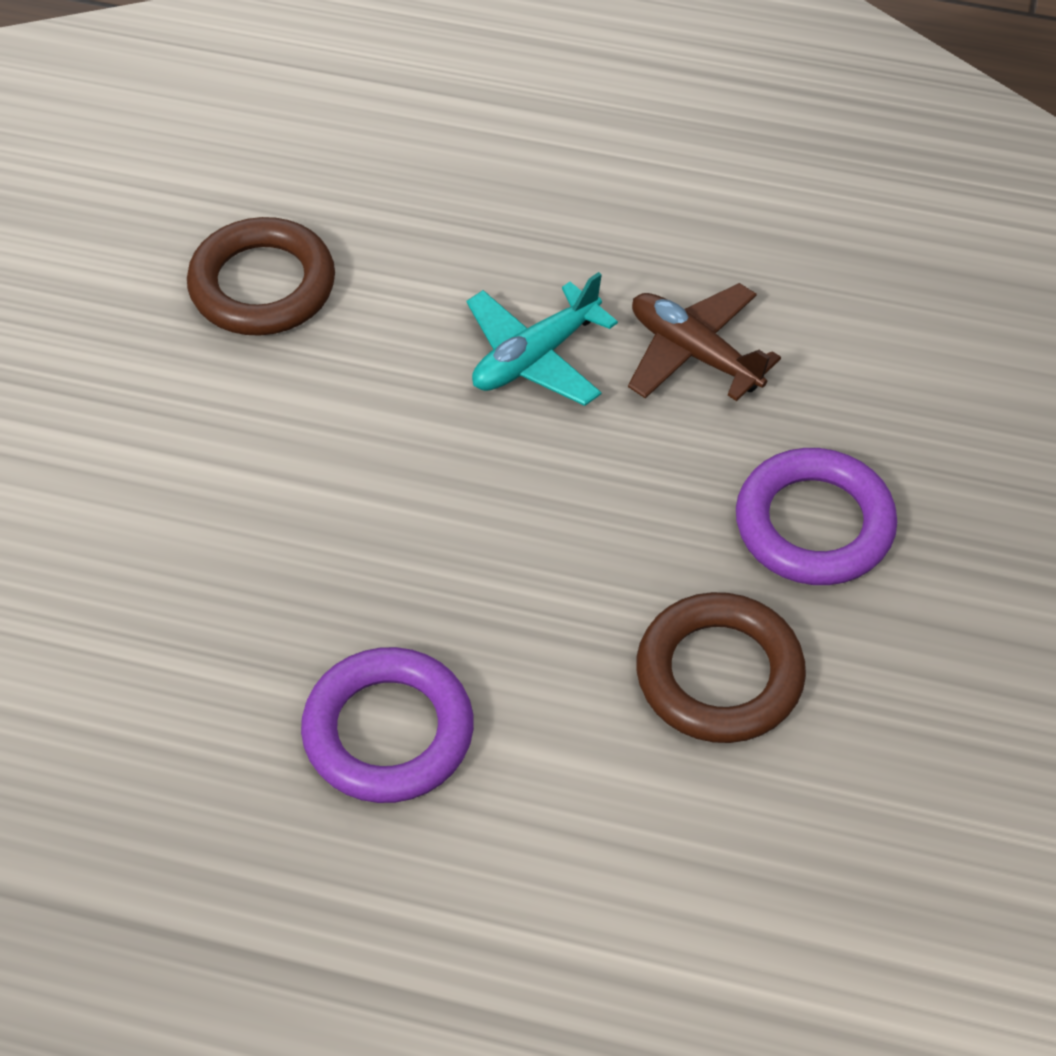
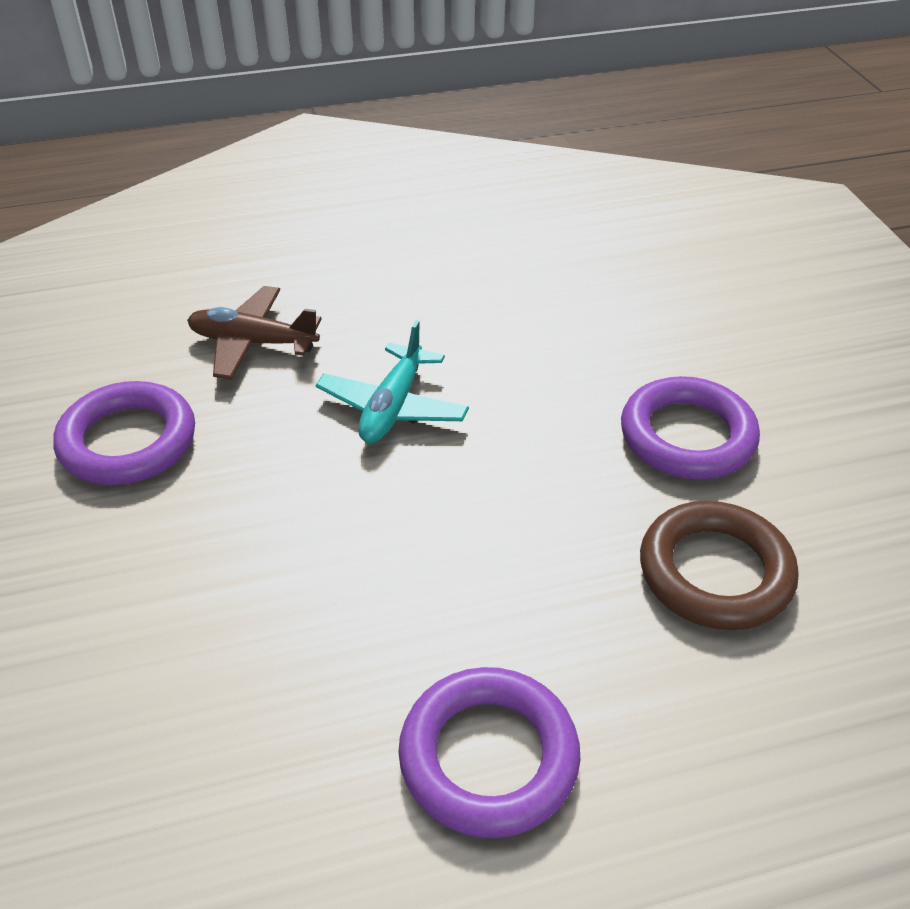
camera: 30 degrees left, 10 degrees down
(262, 285) = (128, 441): brown ring -> purple ring
(694, 353) = (509, 360): brown plane -> brown plane (252, 343)

